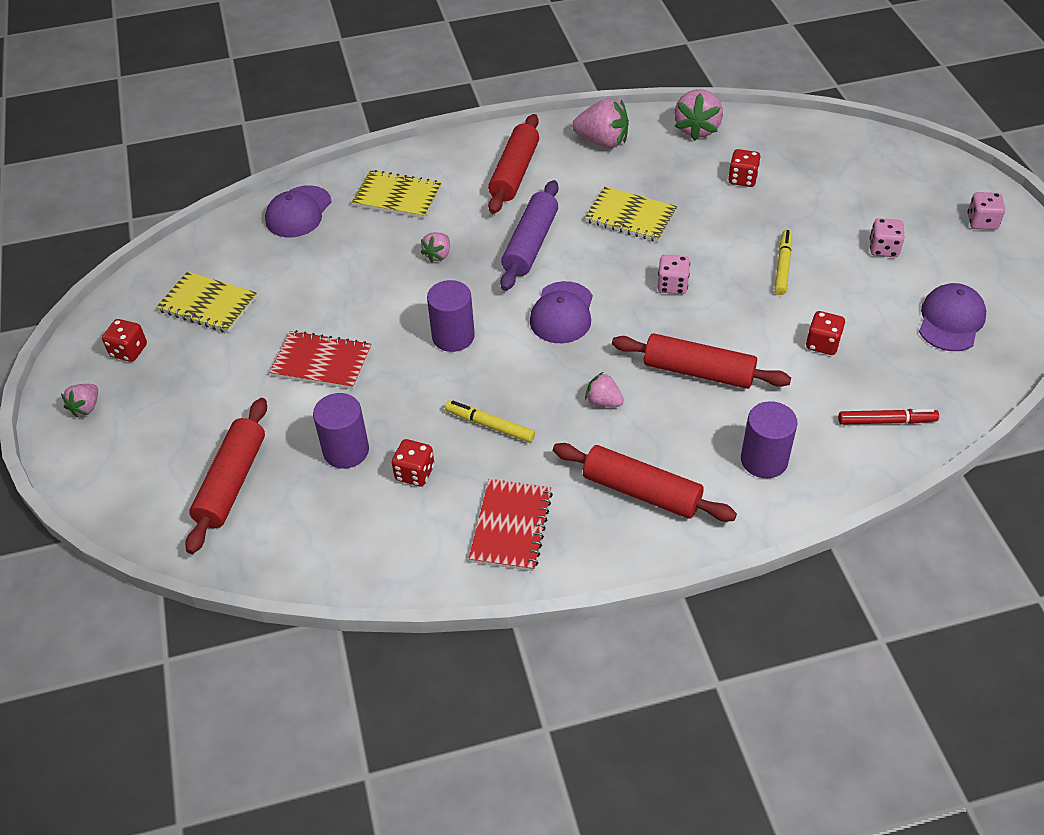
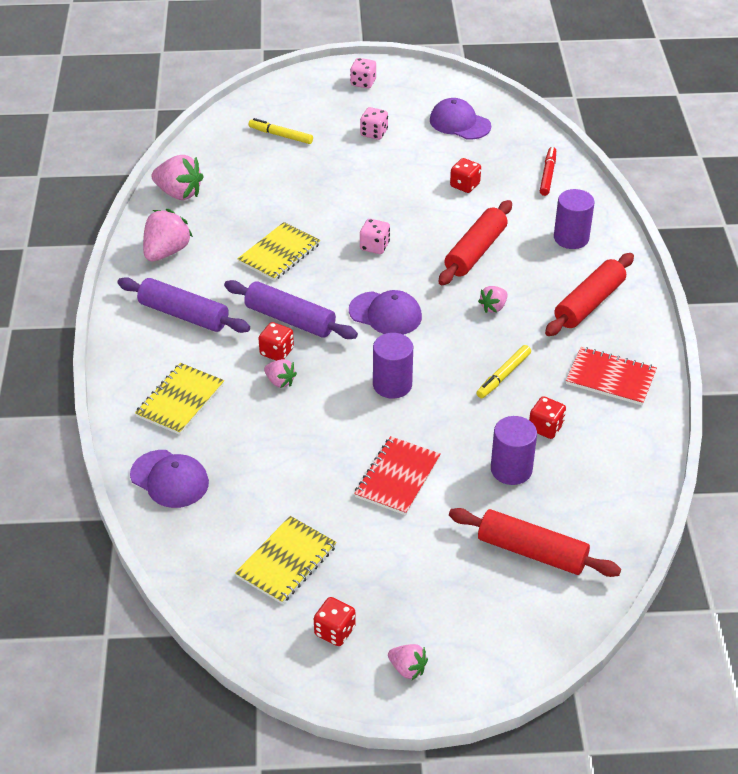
camera: 80 degrees left, 5 degrees down
(514, 173) = (183, 315): red rolling pin -> purple rolling pin
(742, 179) = (259, 183): red dice -> red dice (276, 352)
(782, 266) = (374, 185): yellow marker -> yellow marker (280, 135)

